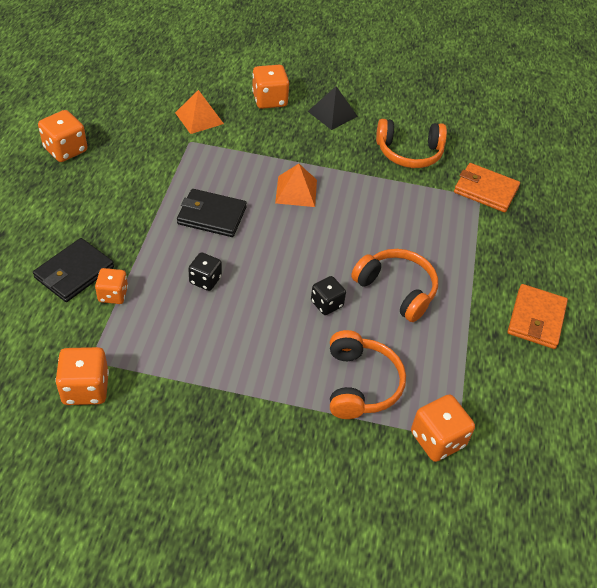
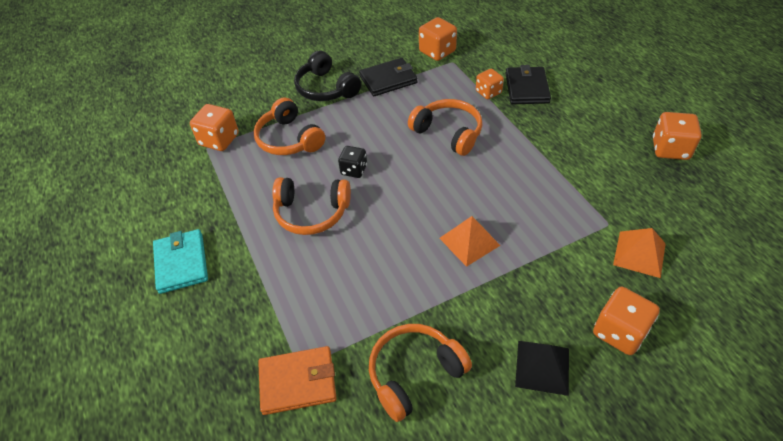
camera: 150 degrees right, 0 degrees up
(205, 280) = (448, 133): black dice -> orange headphones
(212, 215) = (502, 175): black wallet -> black wallet (388, 80)
(264, 429) = (326, 88): none -> black headphones
(536, 319) = (181, 263): orange wallet -> turquoise wallet

